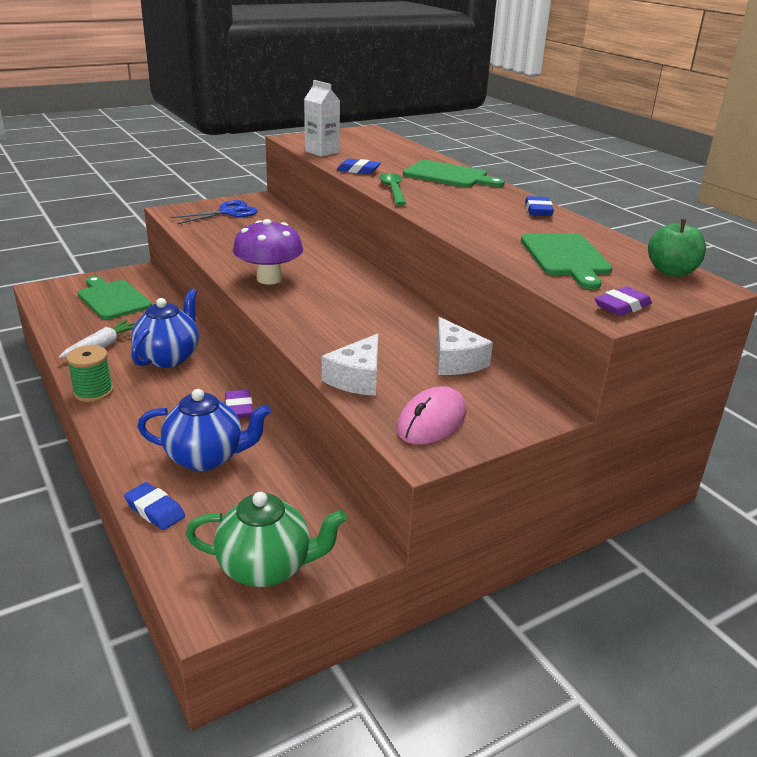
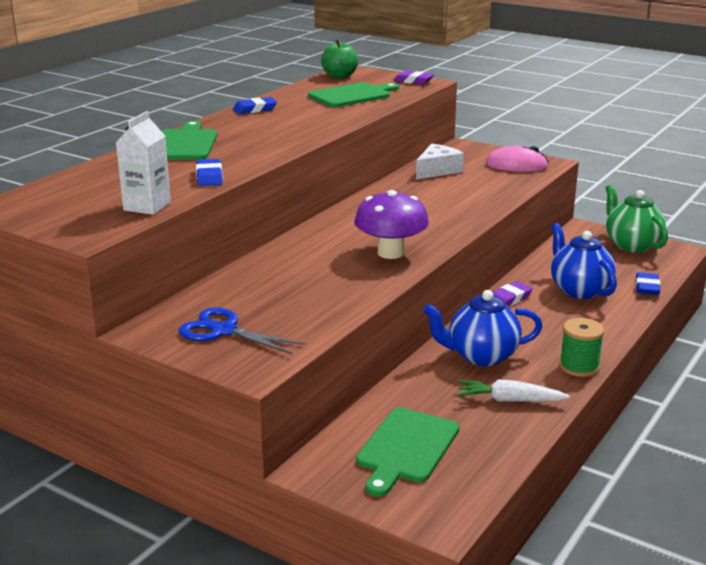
camera: 115 degrees left, 5 degrees down
(357, 378) = (502, 189): white cheese -> none
(393, 190) = (262, 154): green spoon -> none

